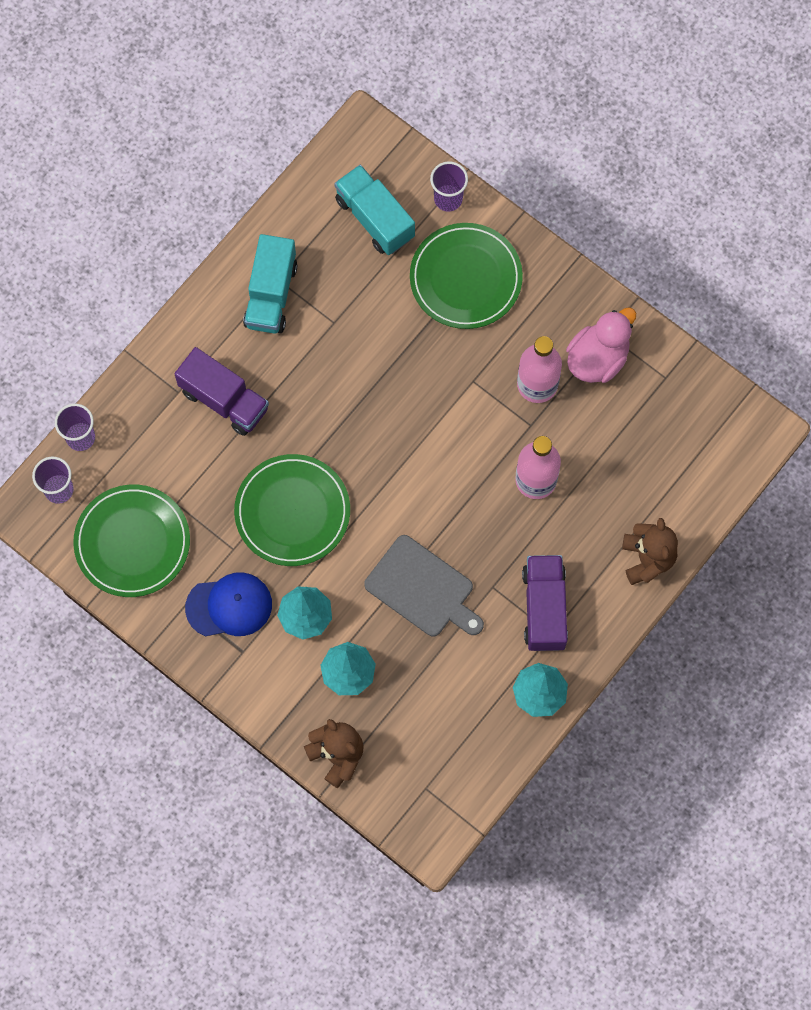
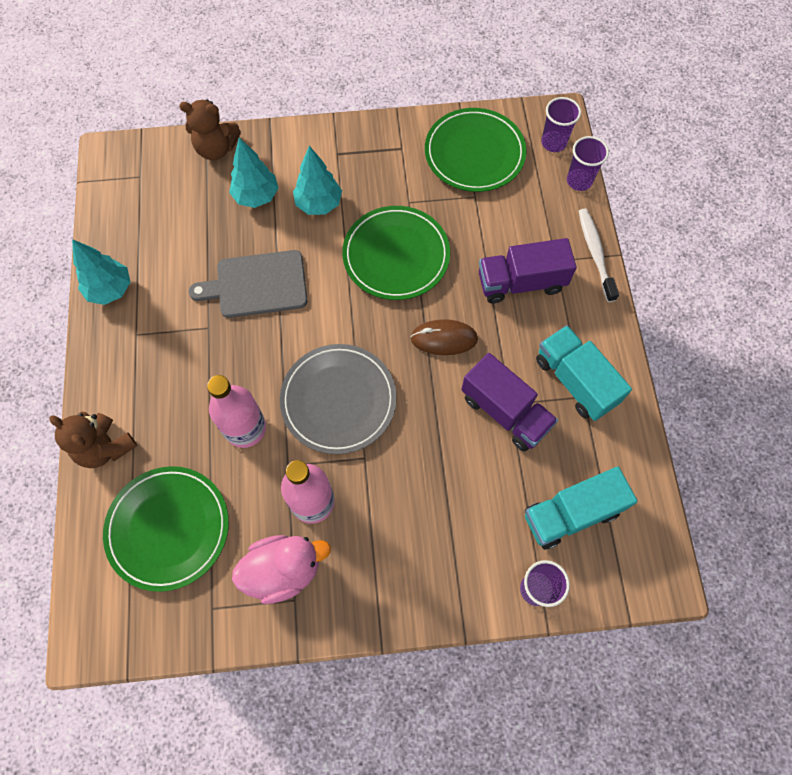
camera: 135 degrees right, 5 degrees down
(142, 369) = (595, 253): none -> white toothbrush
(229, 606) = (374, 170): blue cap -> none
(328, 412) = (444, 339): none -> brown mouse
(375, 218) = (571, 513): turquoise truck -> turquoise truck turned 150 degrees clockwise
(450, 438) = (338, 400): none -> grey plate
(465, 278) = (452, 534): green plate -> green plate (168, 528)
(544, 608) = (156, 346): purple truck -> purple truck (505, 412)
(597, 358) = (283, 570): pink duck -> pink duck turned 105 degrees counterclockwise

